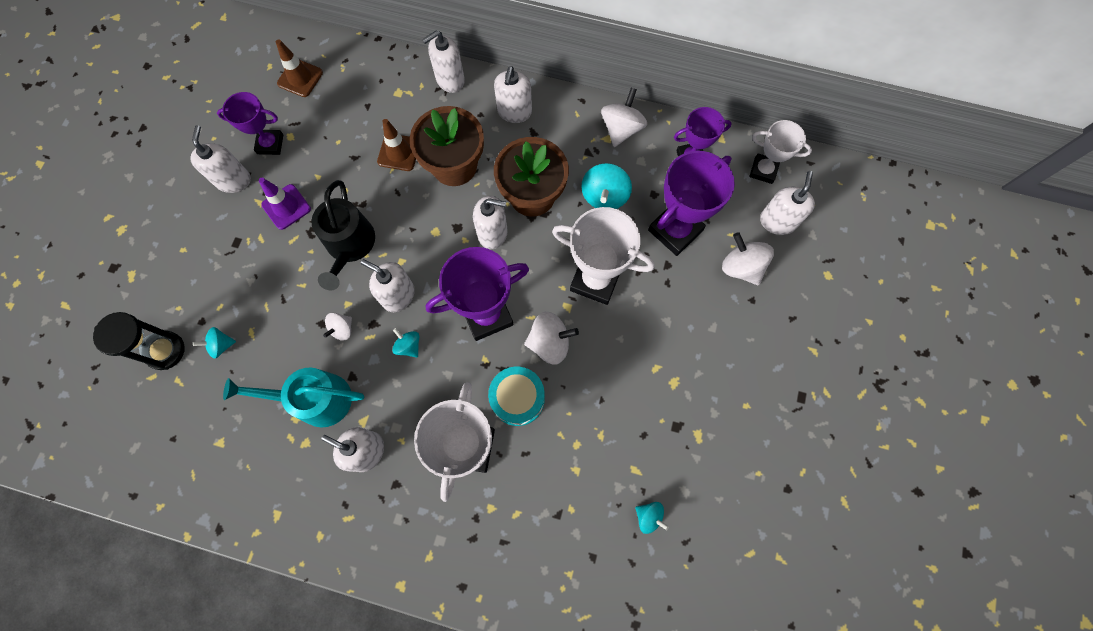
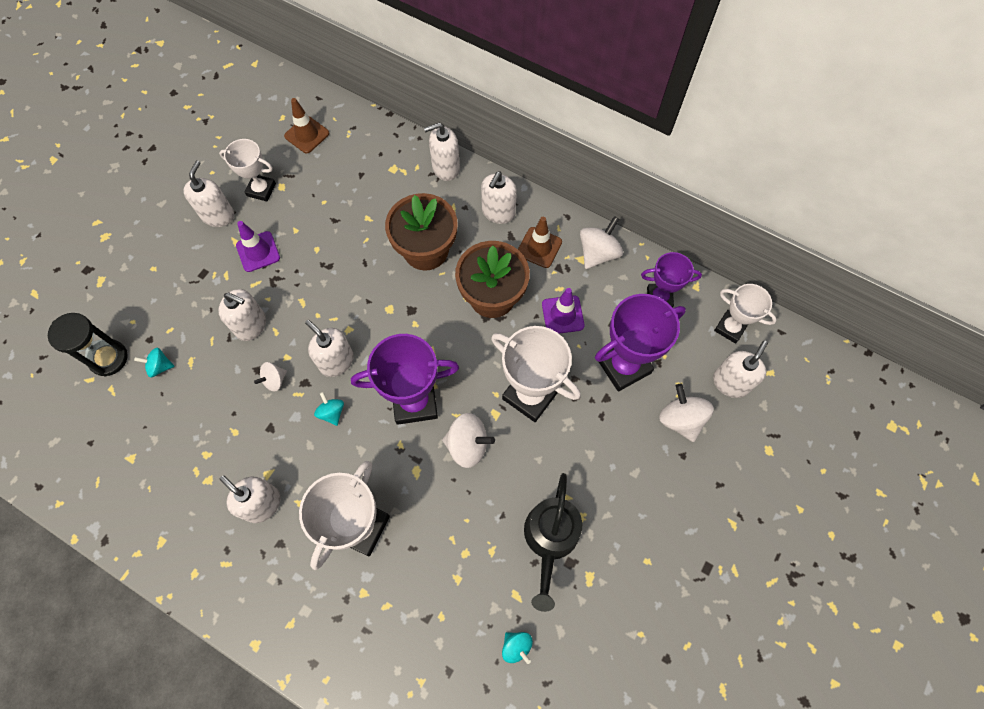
camera: 15 degrees right, 5 degrees down
(270, 144) = (261, 190): purple trophy -> white trophy
(316, 399) = (230, 441): turquoise watering can -> none
(349, 245) = (305, 302): black watering can -> black watering can (550, 539)
(399, 152) = (377, 225): brown traffic cone -> brown traffic cone (539, 247)
(493, 233) = (443, 324): white soap dispenser -> white soap dispenser (251, 325)
(517, 399) = (421, 492): turquoise drum -> none
(604, 196) = (562, 315): turquoise spinning top -> purple traffic cone

